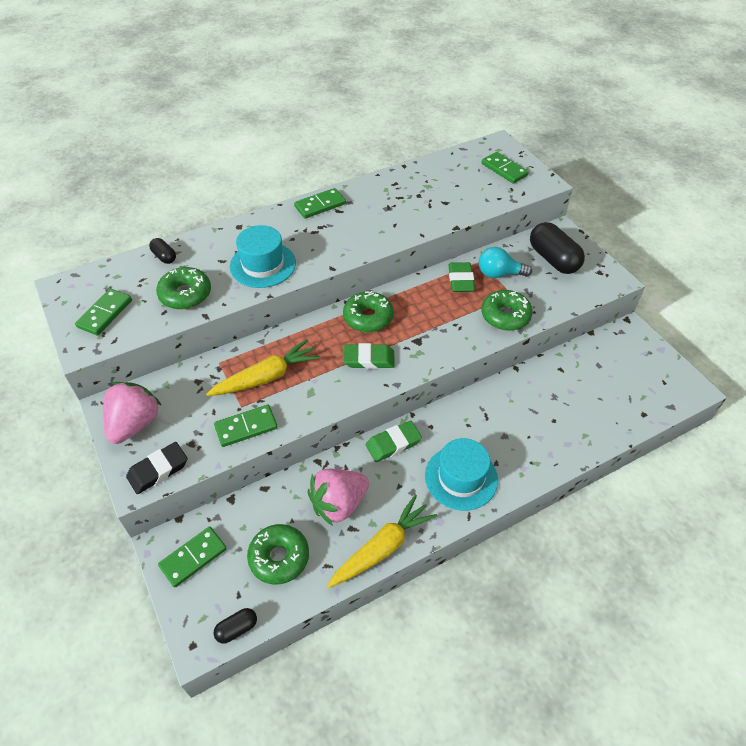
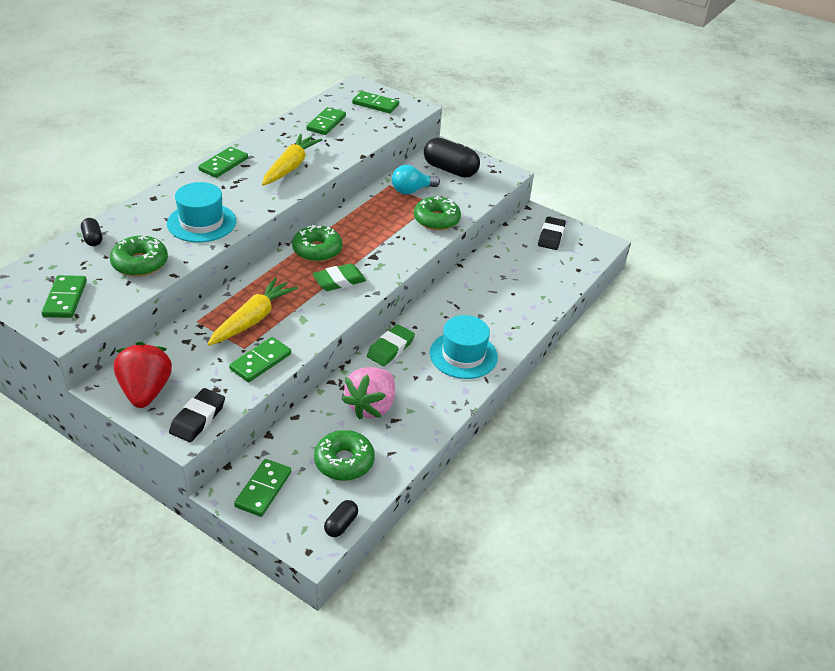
camera: 30 degrees left, 10 degrees down
(134, 424) = (146, 391): pink strawberry -> red strawberry
(164, 257) = (93, 239): black capsule -> black capsule turned 45 degrees clockwise
(382, 548) = (429, 424): yellow carrot -> yellow carrot (290, 167)
(442, 181) = (326, 123): none -> green domino
(460, 280) = (381, 203): green eraser -> none
(634, 363) = (551, 236): none -> black eraser

